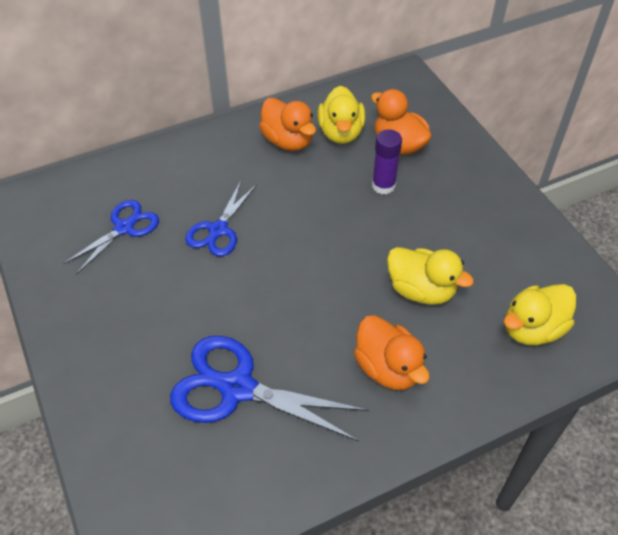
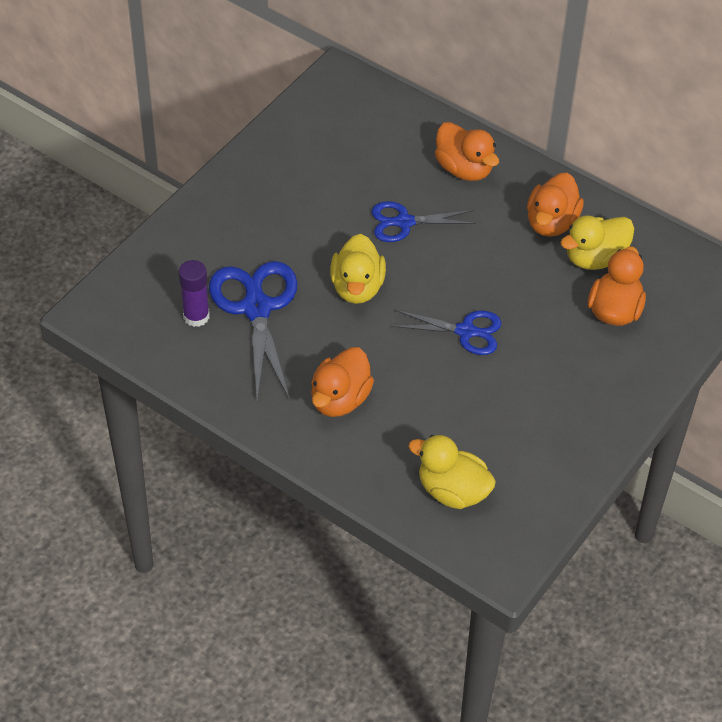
camera: 60 degrees right, 0 degrees up
(124, 228) = (360, 159): blue scissors -> blue scissors (465, 331)
(192, 166) = (464, 169): none -> orange duck
(383, 185) = (548, 319): purple glue stick -> purple glue stick (196, 316)
(421, 290) = (439, 393): yellow duck -> yellow duck (357, 287)

